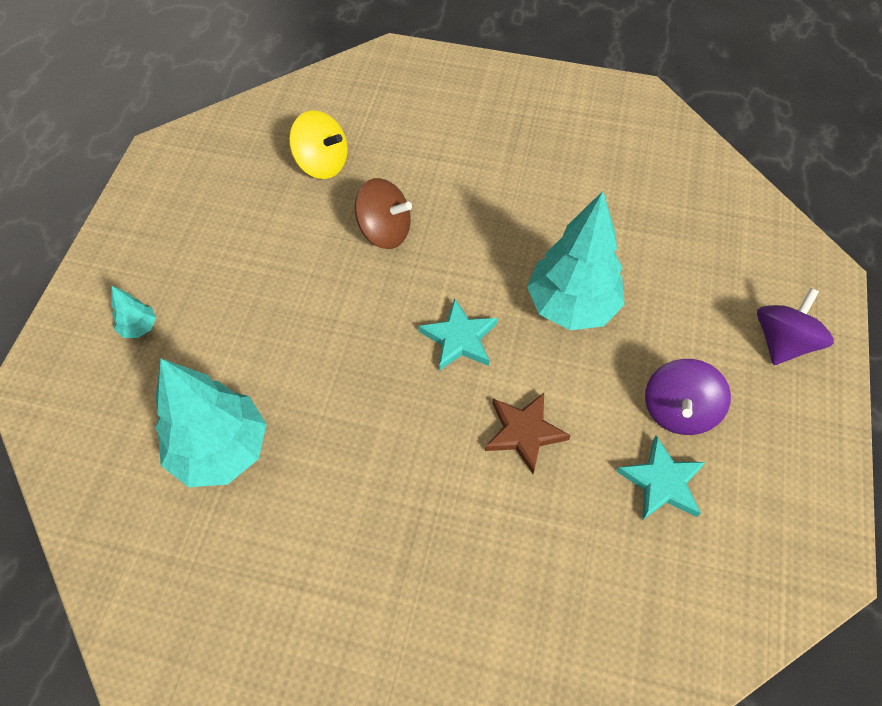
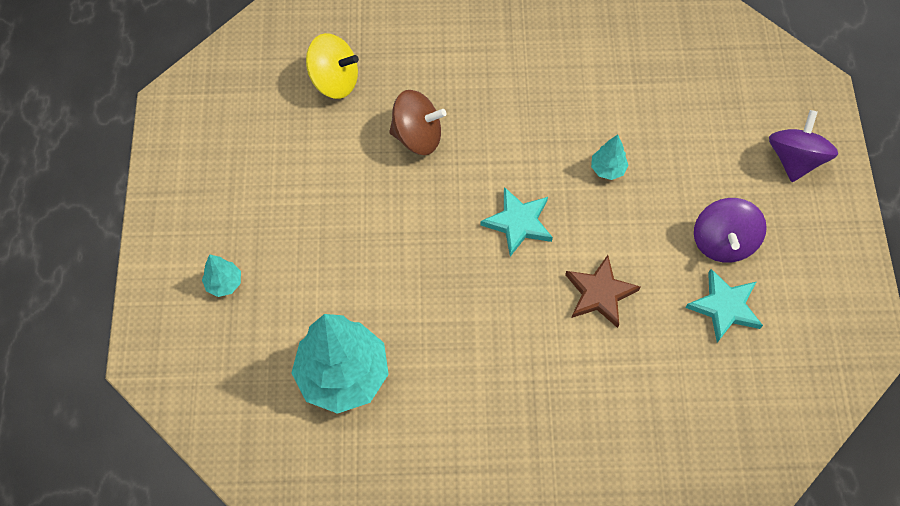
camera: 15 degrees left, 5 degrees up
(571, 306) = (607, 169): turquoise tree -> turquoise tree, size x0.43

